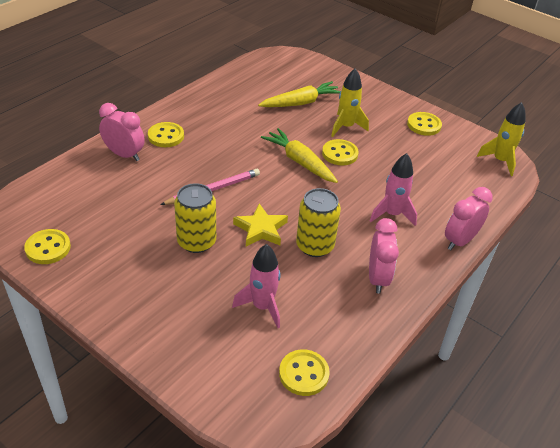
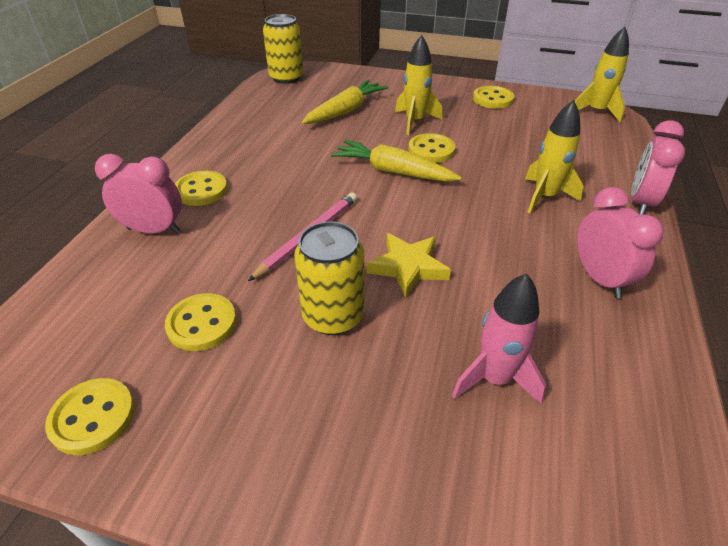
camera: 20 degrees left, 0 degrees up
(303, 374) = (637, 465): yellow button -> yellow button (202, 324)
(315, 246) = (491, 265): yellow can -> yellow can (286, 78)
(392, 214) = (544, 197): pink rocket -> yellow rocket

